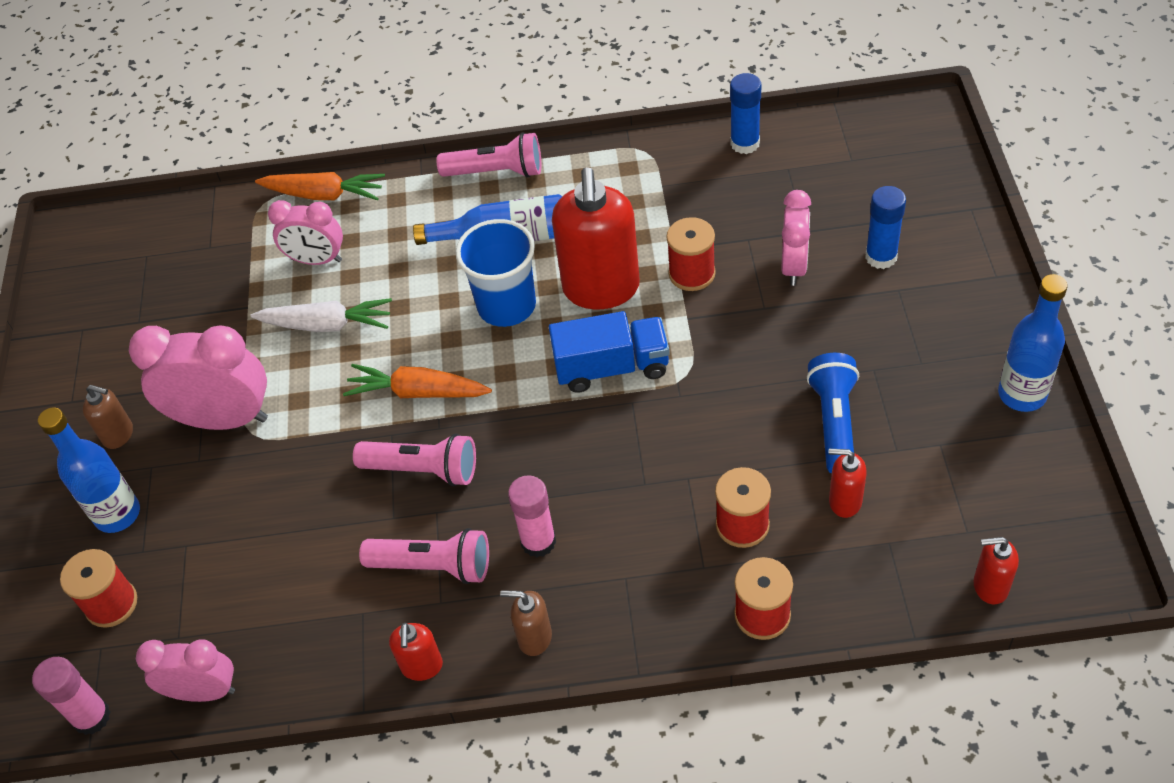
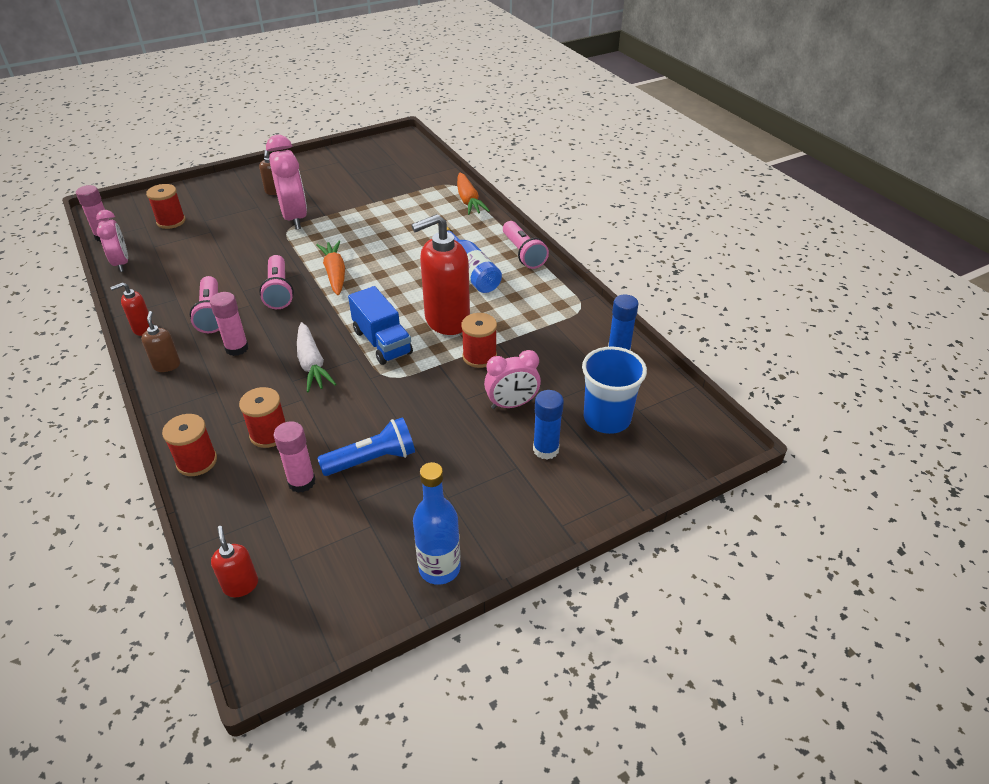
camera: 60 degrees right, 10 degrees down
(117, 514) = (225, 206): blue bottle -> none
(317, 260) = (418, 212): pink clock -> none
(327, 325) = (372, 229): white carrot -> white carrot (312, 364)
(506, 305) = (415, 287): blue cup -> blue cup (607, 418)
(844, 501) = (301, 482): red soap dispenser -> pink glue stick

